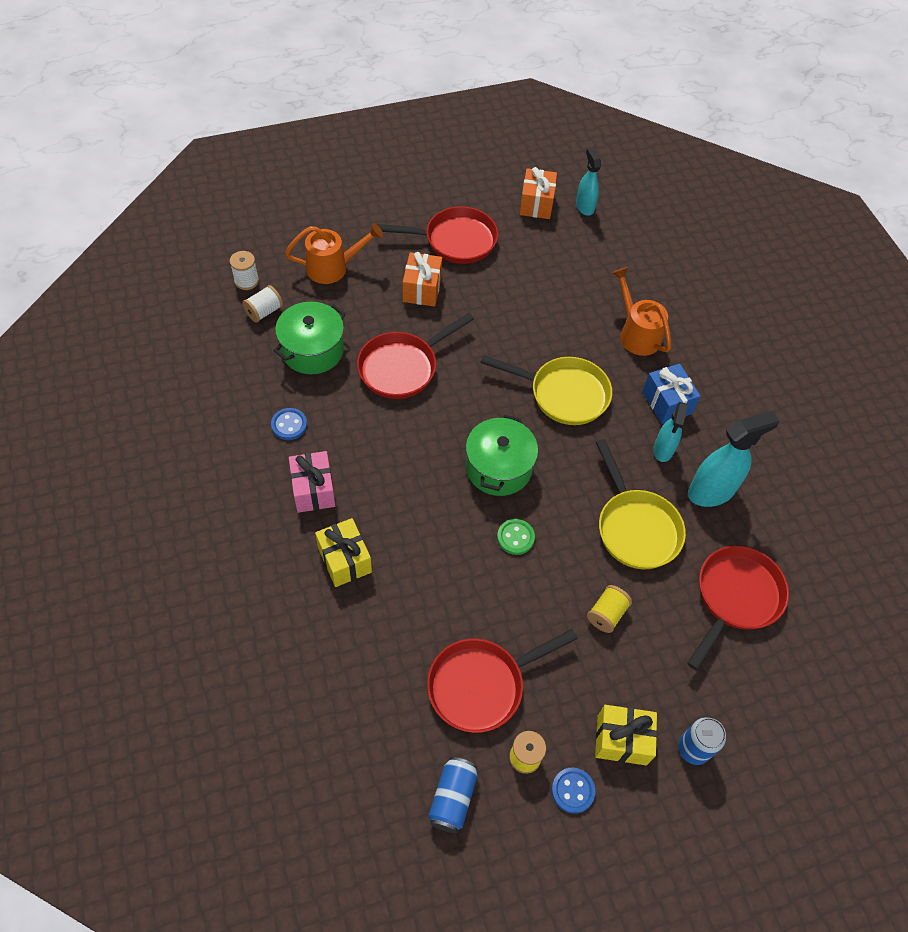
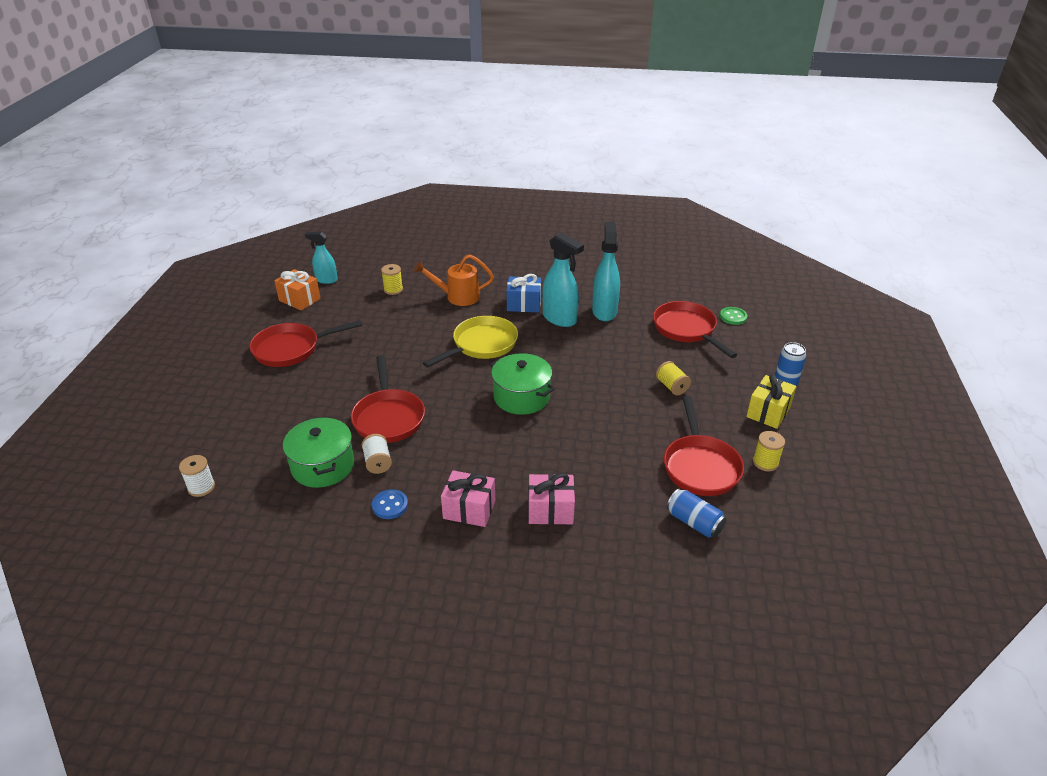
camera: 60 degrees left, 20 degrees down
(264, 311) = (250, 485): white spool -> white spool (378, 462)
(333, 267) = (246, 425): orange watering can -> none
(344, 560) = (550, 510): yellow gift -> pink gift
(422, 289) = (321, 382): orange gift -> none
(452, 798) = (785, 512): blue can -> blue can (694, 522)
(455, 240) = (291, 349): red pan -> red pan turned 135 degrees counterclockwise
(515, 537) = (587, 408): green button -> green button (733, 317)
(572, 790) = (798, 447): blue button -> none
(608, 270) = (393, 290): none -> yellow spool
(635, 528) = (612, 351): yellow pan -> none
(663, 450) = (559, 319): turquoise spray bottle -> turquoise spray bottle, size x1.62

